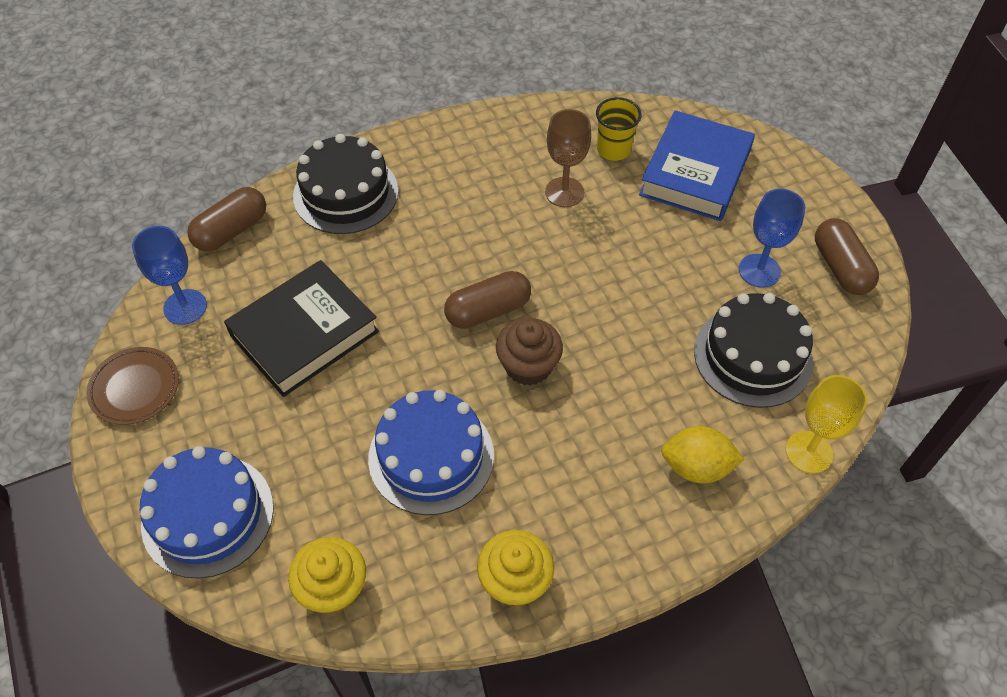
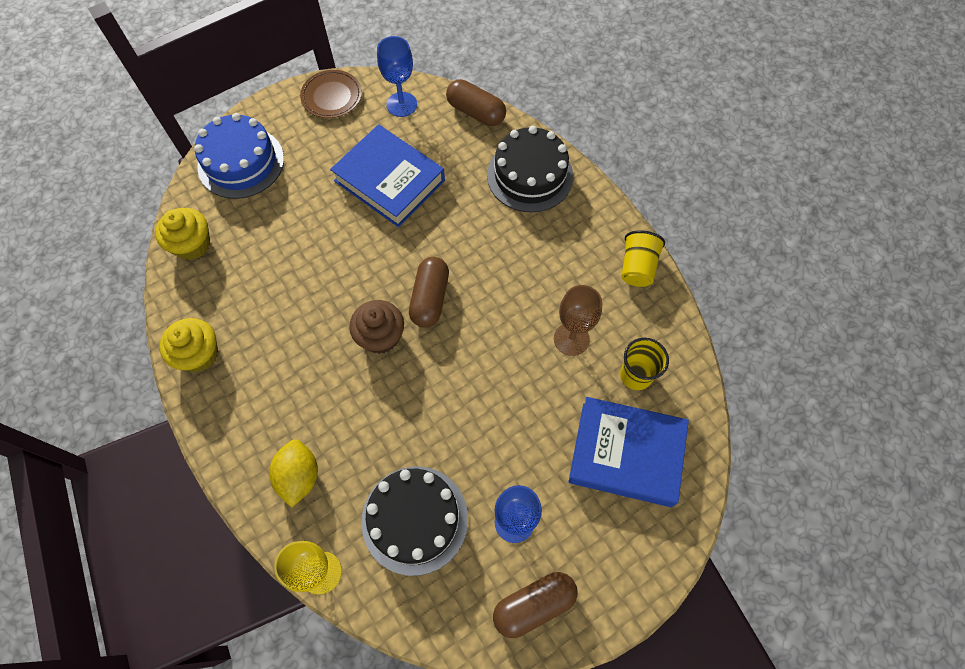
camera: 80 degrees right, 10 degrees up
(304, 333) = (389, 180): black book -> blue book
(431, 456) = (294, 283): blue cake -> none
(488, 310) = (430, 298): brown capsule -> brown capsule turned 45 degrees clockwise
(491, 125) = (637, 267): none -> yellow cup

